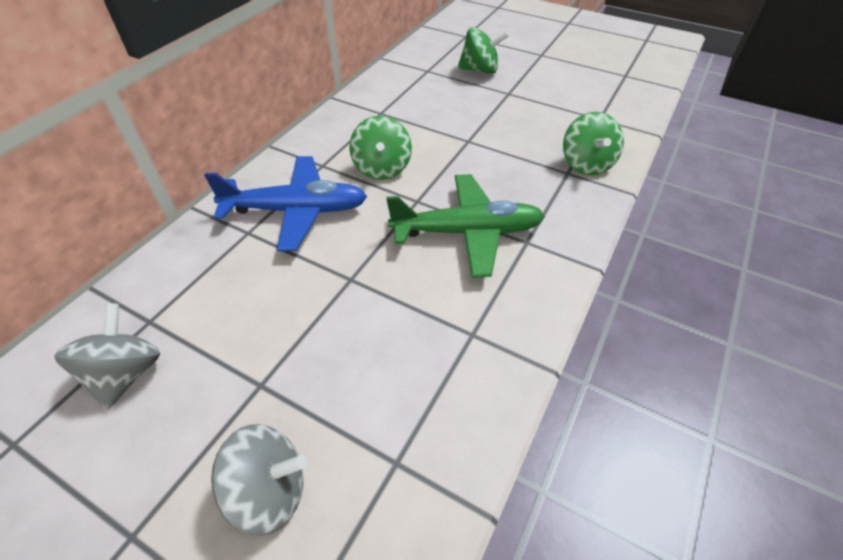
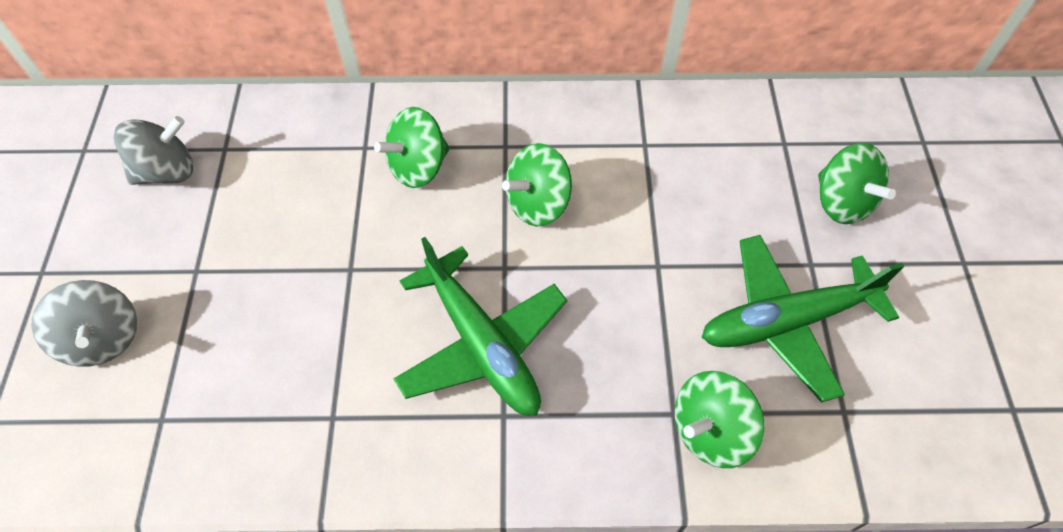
camera: 60 degrees right, 10 degrees up
(296, 211) = (418, 167): blue plane -> green spinning top
(536, 114) = (786, 321): none -> green plane

